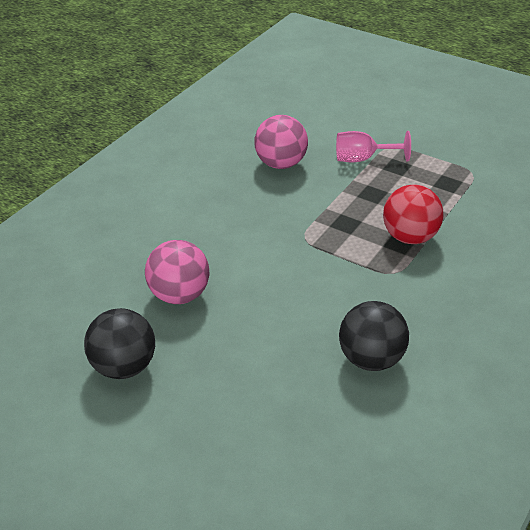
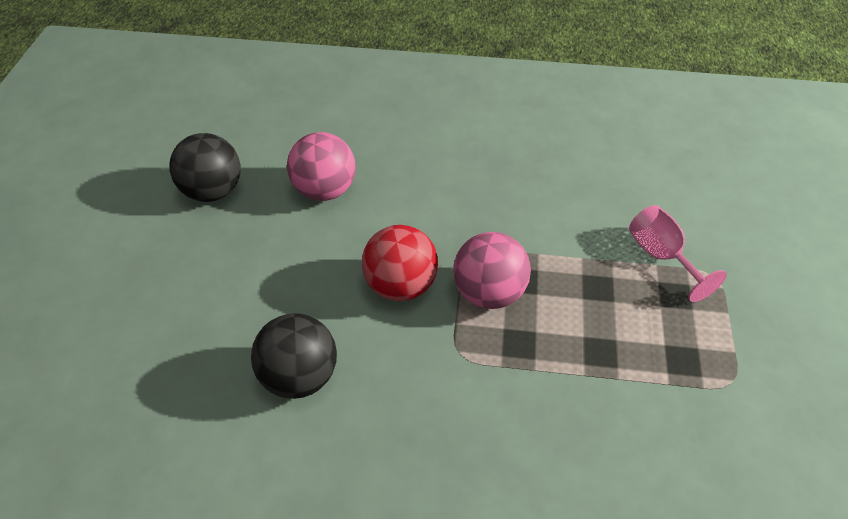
camera: 65 degrees right, 10 degrees up
(280, 164) = (590, 188): pink ball -> pink ball (489, 293)
(409, 237) = (537, 351): red ball -> red ball (400, 286)

